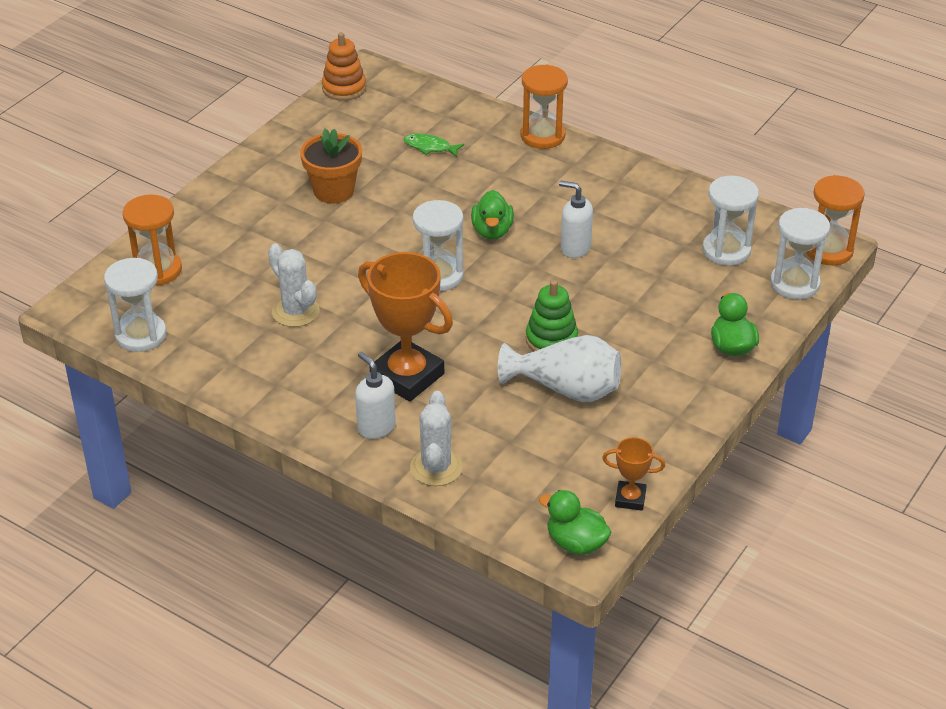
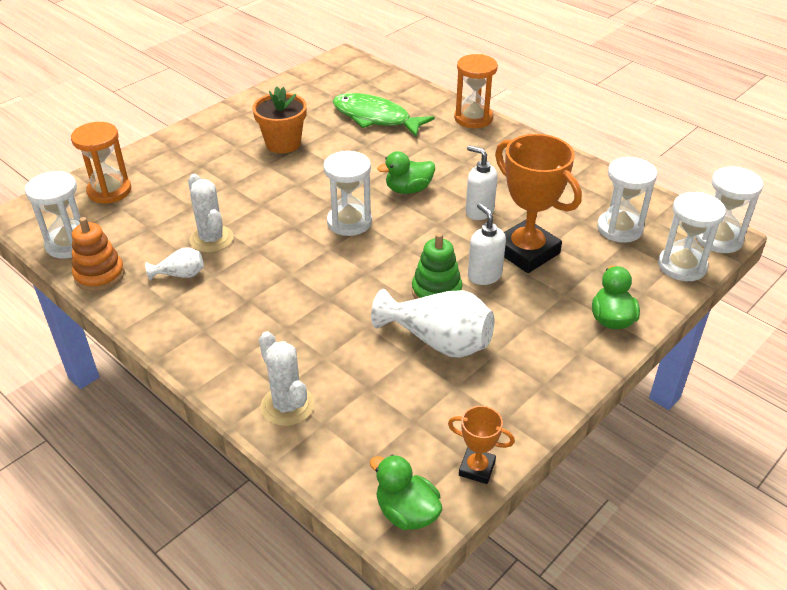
camera: 10 degrees right, 0 degrees up
(277, 354) = (180, 275): none -> white vase
(344, 88) = (320, 69): orange stacking toy -> orange stacking toy (99, 275)
(376, 427) = (243, 356): white soap dispenser -> white soap dispenser (484, 275)
(407, 376) = (290, 310): orange trophy -> orange trophy (526, 252)
(430, 147) = (375, 118): green fish -> green fish, size x2.04
(436, 467) = (287, 406): white cactus -> white cactus turned 45 degrees counterclockwise
(492, 231) = (408, 189): green duck -> green duck turned 60 degrees clockwise
(828, 250) = (718, 239): orange hourglass -> white hourglass

